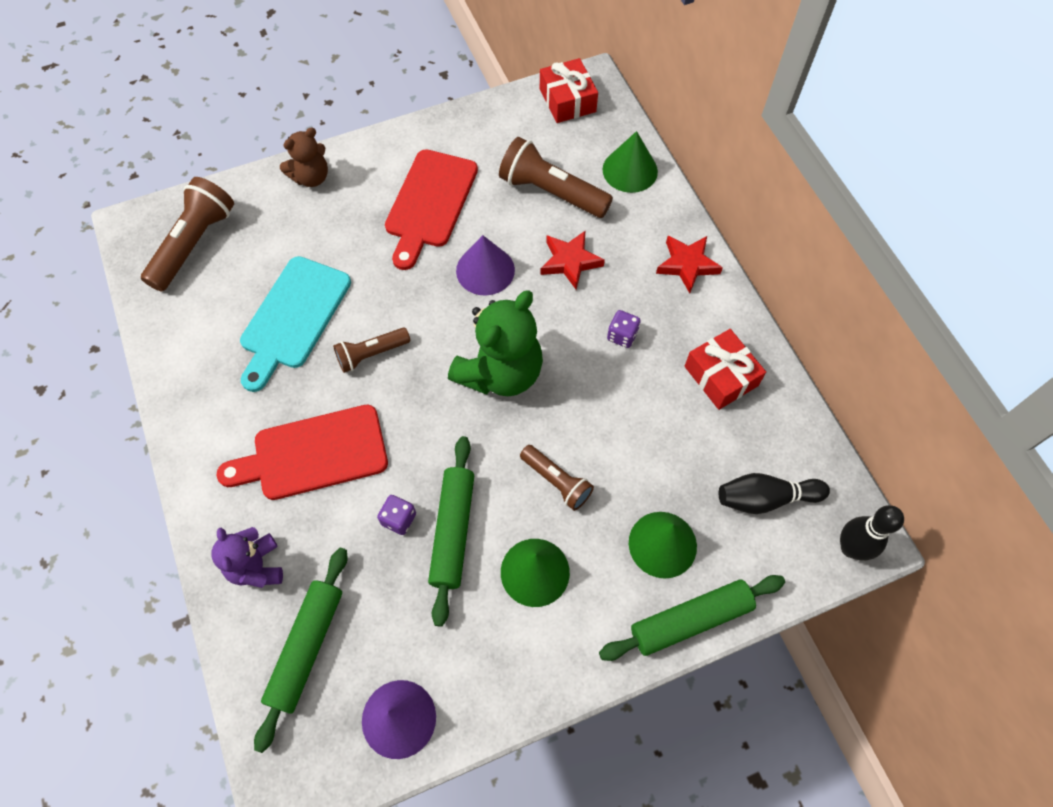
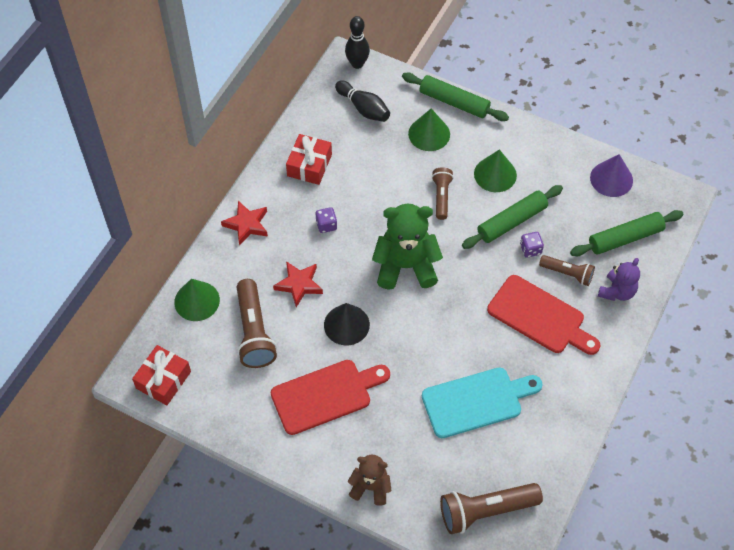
camera: 130 degrees left, 5 degrees down
(371, 354) = (458, 339): brown flashlight -> brown flashlight (567, 273)
(485, 270) = (346, 324): purple cone -> black cone

